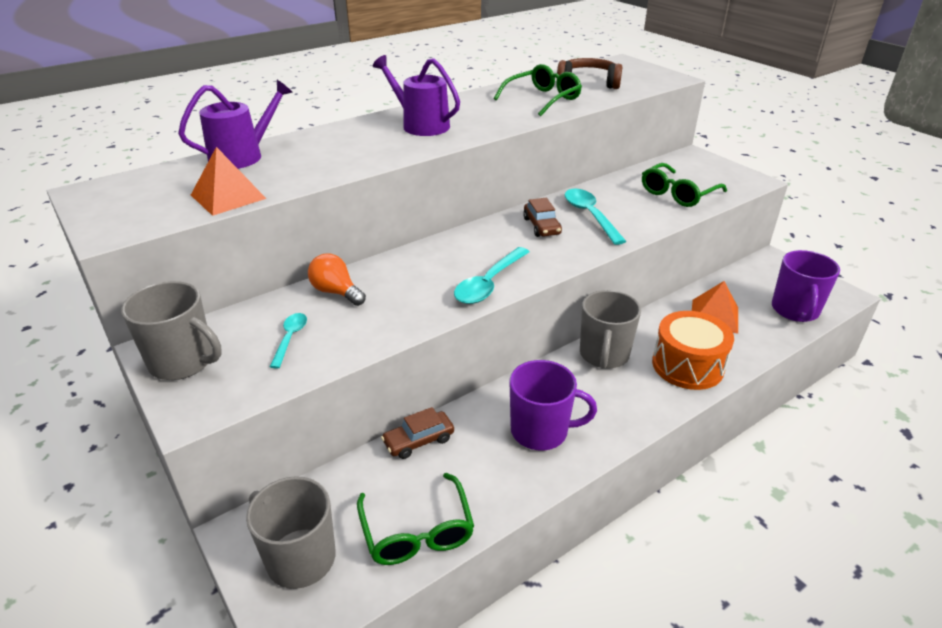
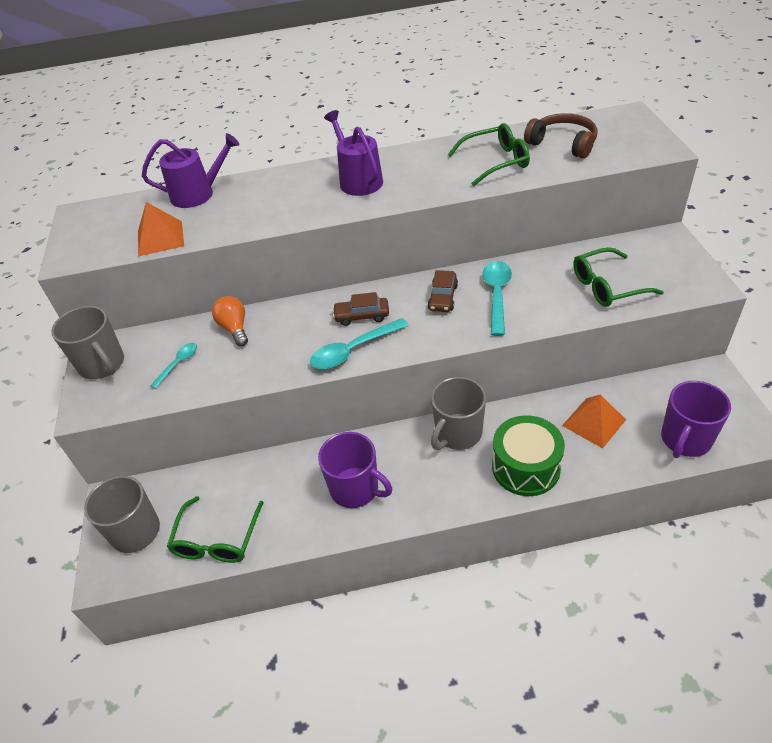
camera: 30 degrees right, 10 degrees up
(418, 440) = (261, 466): brown car -> brown car (362, 316)
(687, 365) = (525, 467): orange drum -> green drum

